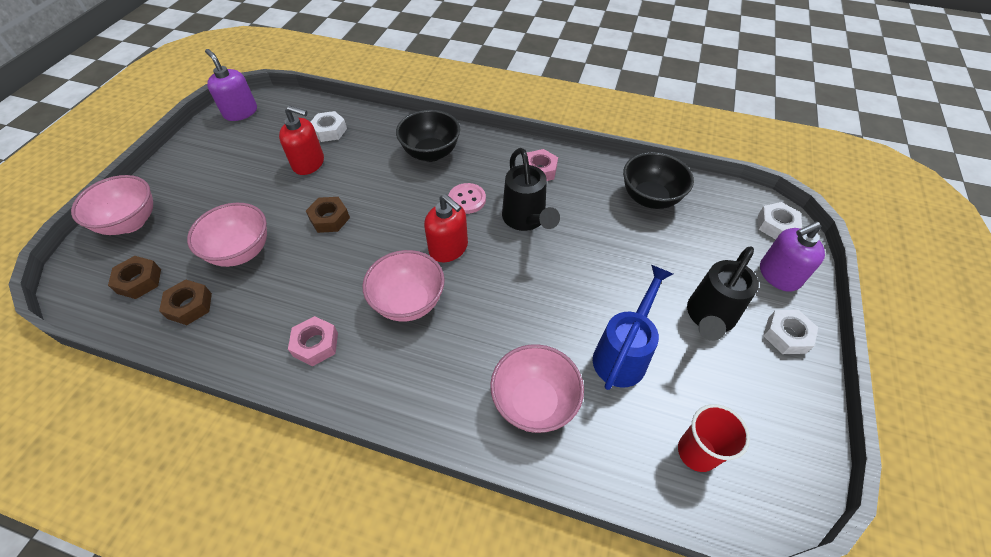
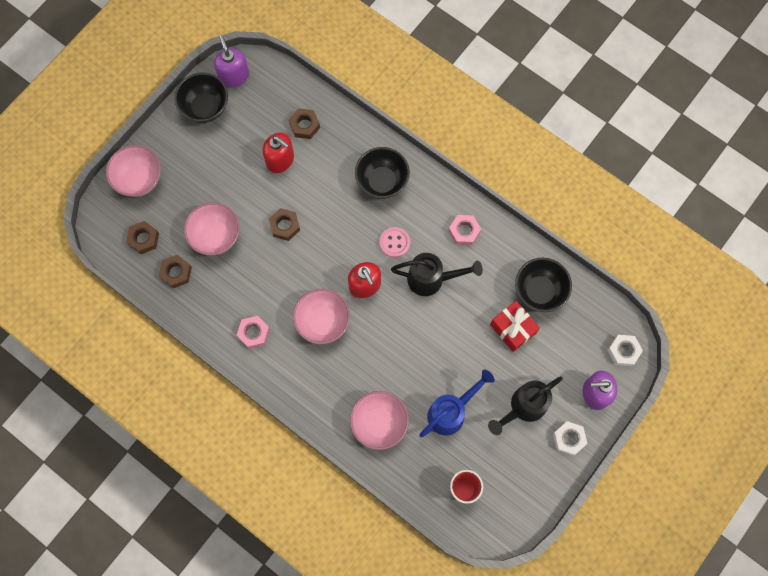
camera: 20 degrees right, 20 degrees up
(211, 142) = (205, 107): none -> black bowl
(329, 131) = (304, 125): white nut -> brown nut
(526, 220) = (432, 279): black watering can -> black watering can turned 90 degrees counterclockwise
(644, 240) = (513, 329): none -> red gift

